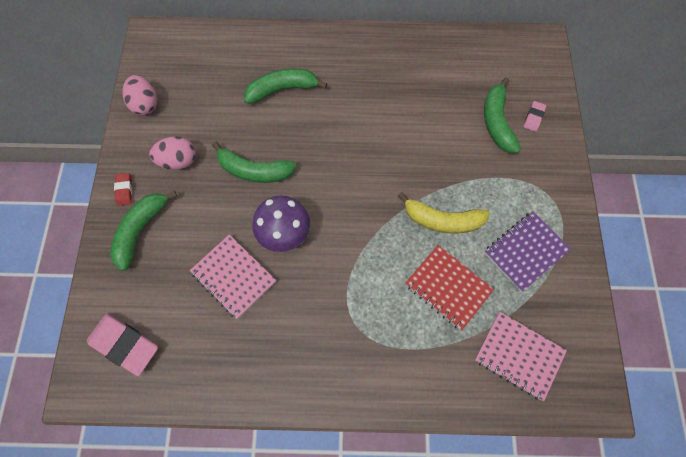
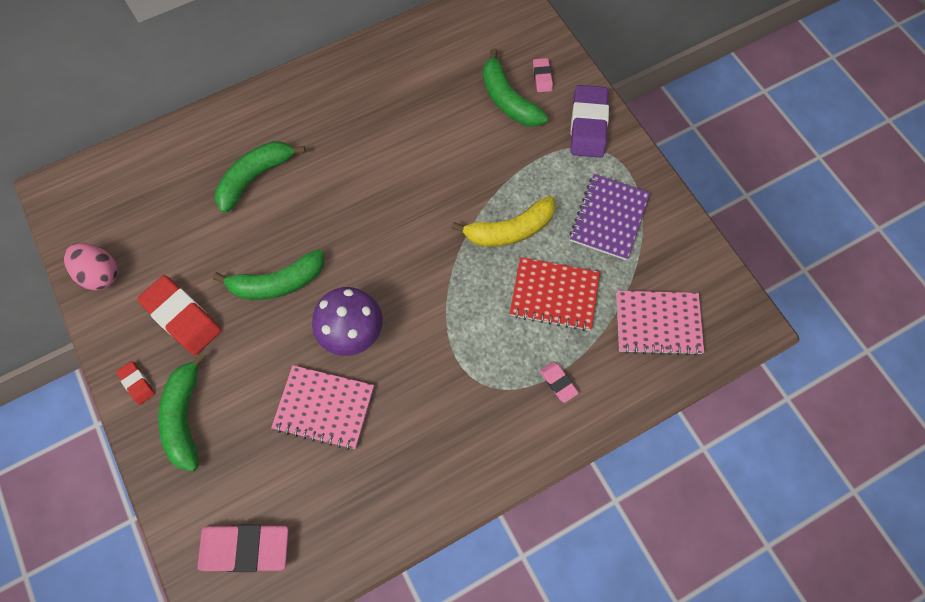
camera: 30 degrees left, 0 degrees up
(178, 161) = (182, 317): pink egg -> red eraser
(412, 356) = (558, 382): none -> pink eraser
(549, 171) = (588, 125): none -> purple eraser

